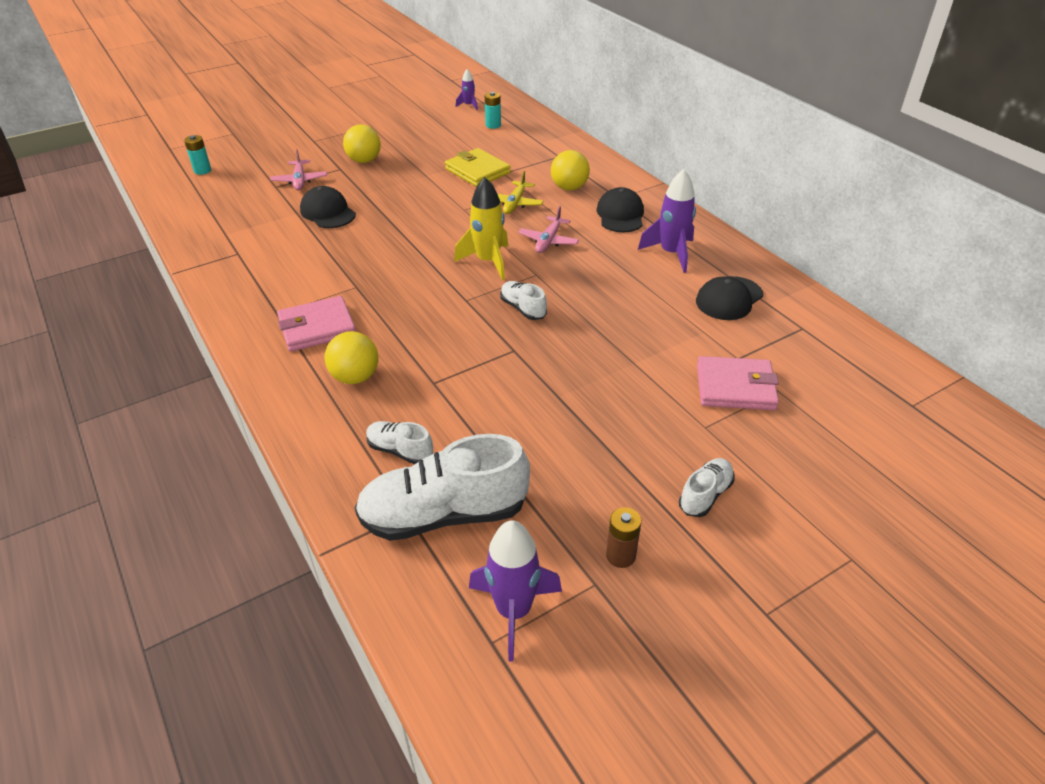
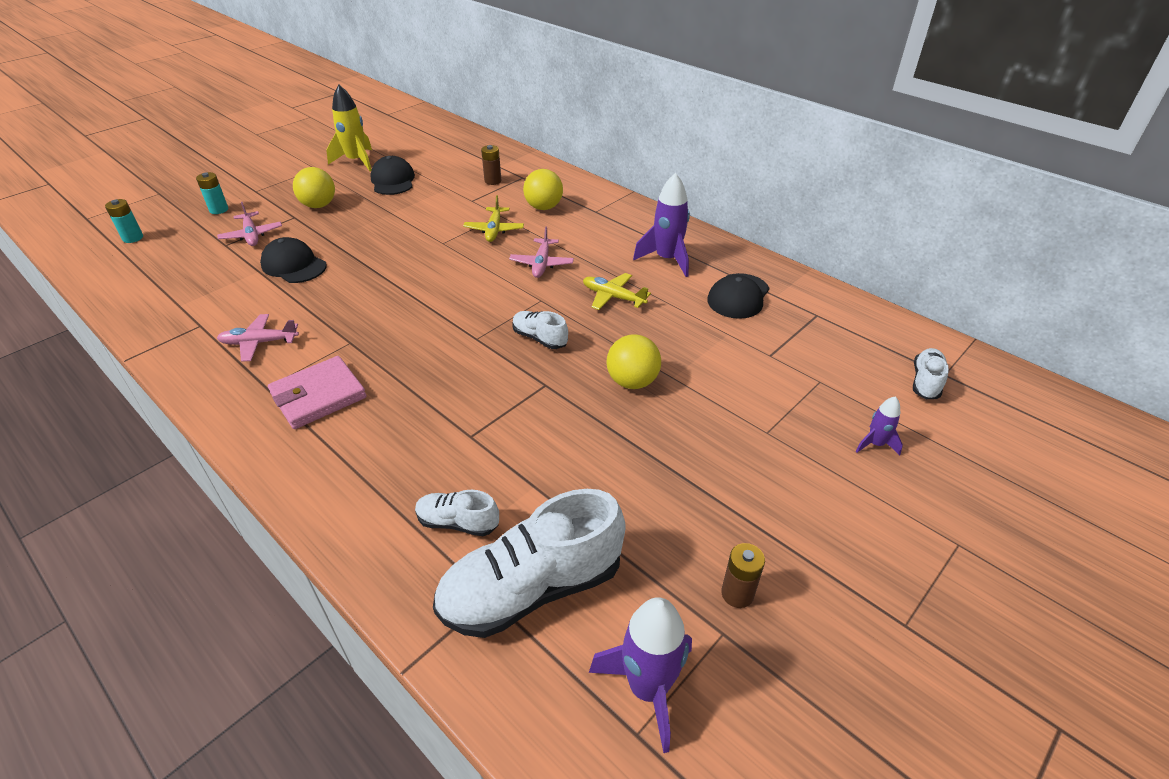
camera: 15 degrees left, 0 degrees up
(281, 275) = (259, 343): none -> pink plane
(355, 377) = (380, 445): yellow ball -> yellow ball (632, 381)
(469, 105) = (414, 137): purple rocket -> purple rocket (875, 444)
(477, 171) = (444, 202): yellow wallet -> none
(488, 261) = (486, 294): yellow rocket -> yellow rocket (356, 161)
(493, 125) = (445, 154): turquoise battery -> turquoise battery (219, 210)
(529, 156) = (493, 181): none -> brown battery
(605, 281) = (613, 297): none -> yellow plane
(620, 215) = (604, 228): black cap -> black cap (393, 180)
(705, 495) = (795, 506): white shoe -> white shoe (925, 382)
(735, 387) = (779, 385): pink wallet -> none

